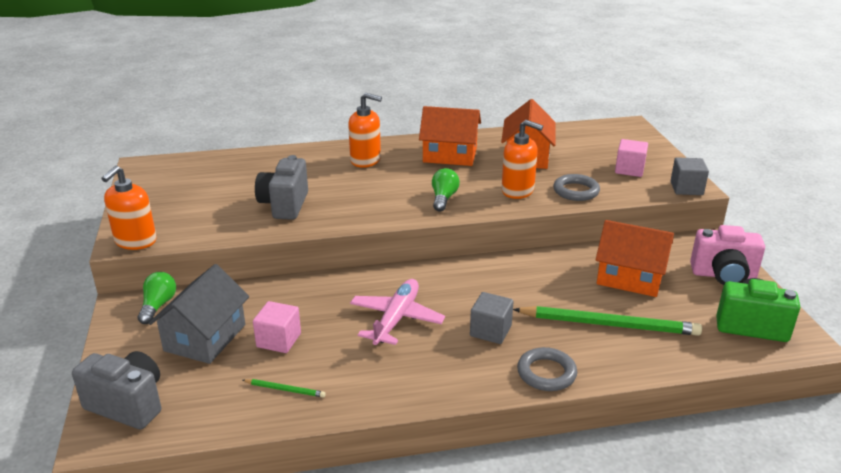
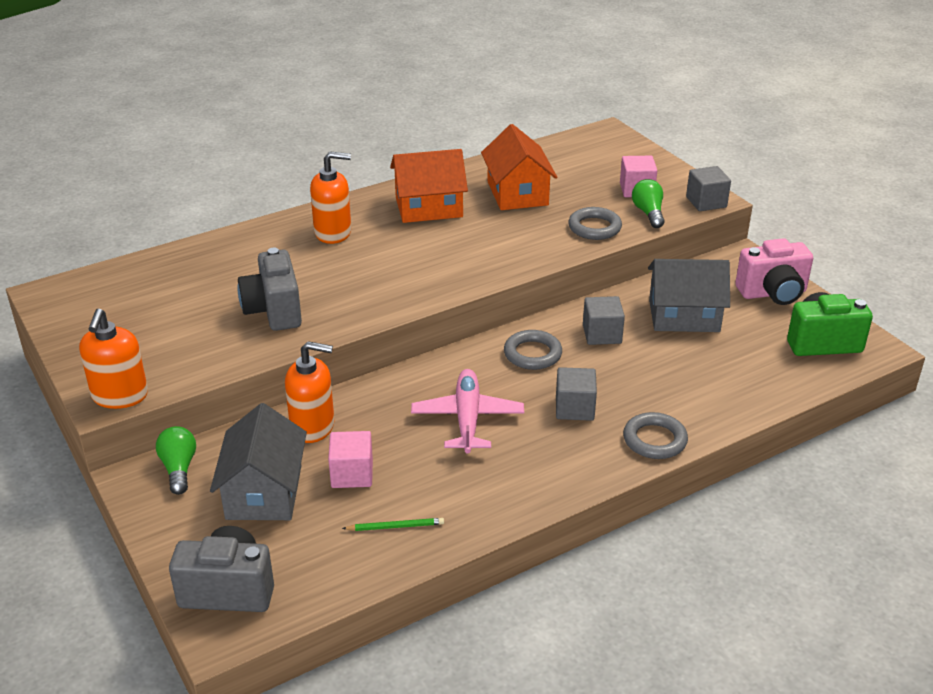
camera: 20 degrees left, 5 degrees up
(443, 198) = (455, 265): green light bulb -> green light bulb (648, 213)
(480, 281) = (532, 354): none -> grey ring
(518, 191) = (532, 239): orange soap dispenser -> orange soap dispenser (313, 427)
(548, 278) = (602, 334): none -> grey cube
(609, 324) = (689, 373): green pencil -> none
(630, 277) = (684, 316): orange house -> grey house

